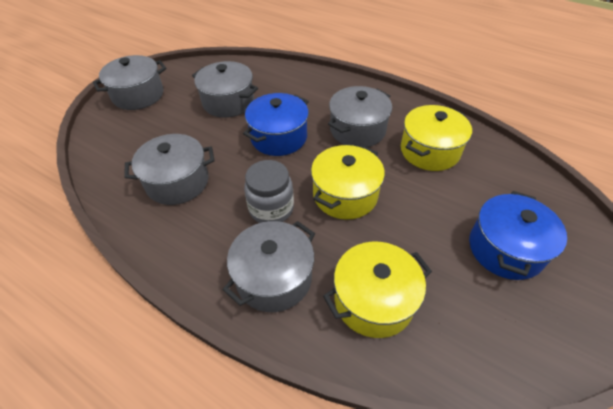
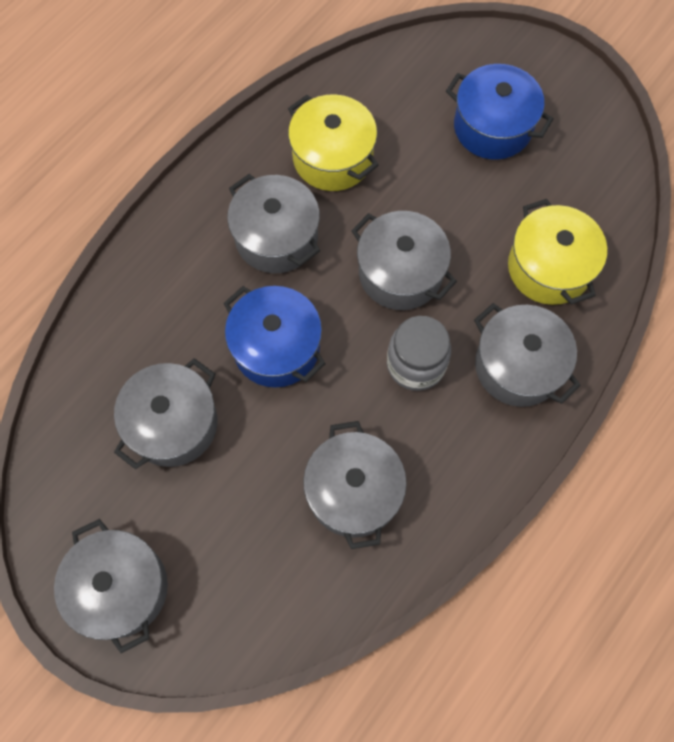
camera: 85 degrees left, 20 degrees up
(345, 195) = (400, 273): yellow pot -> grey pot

